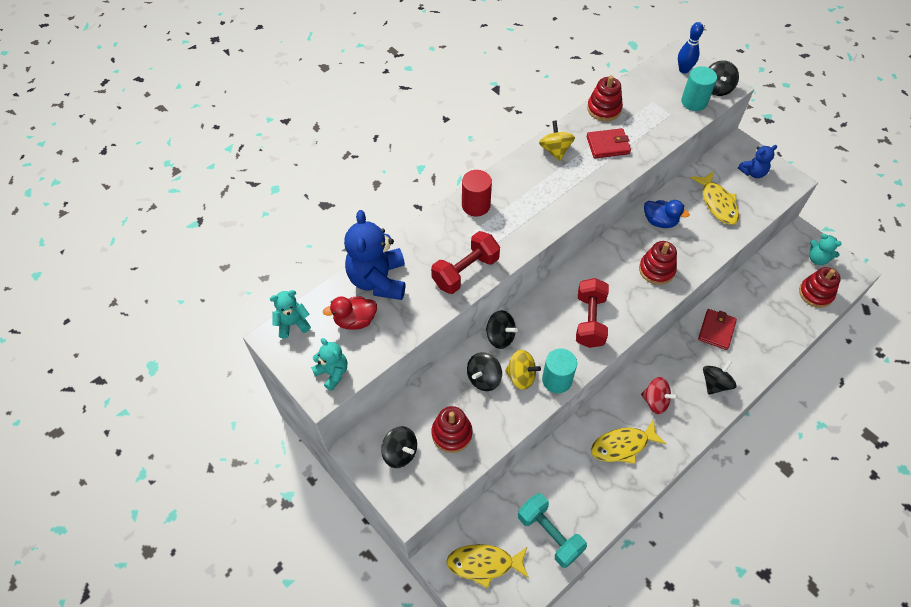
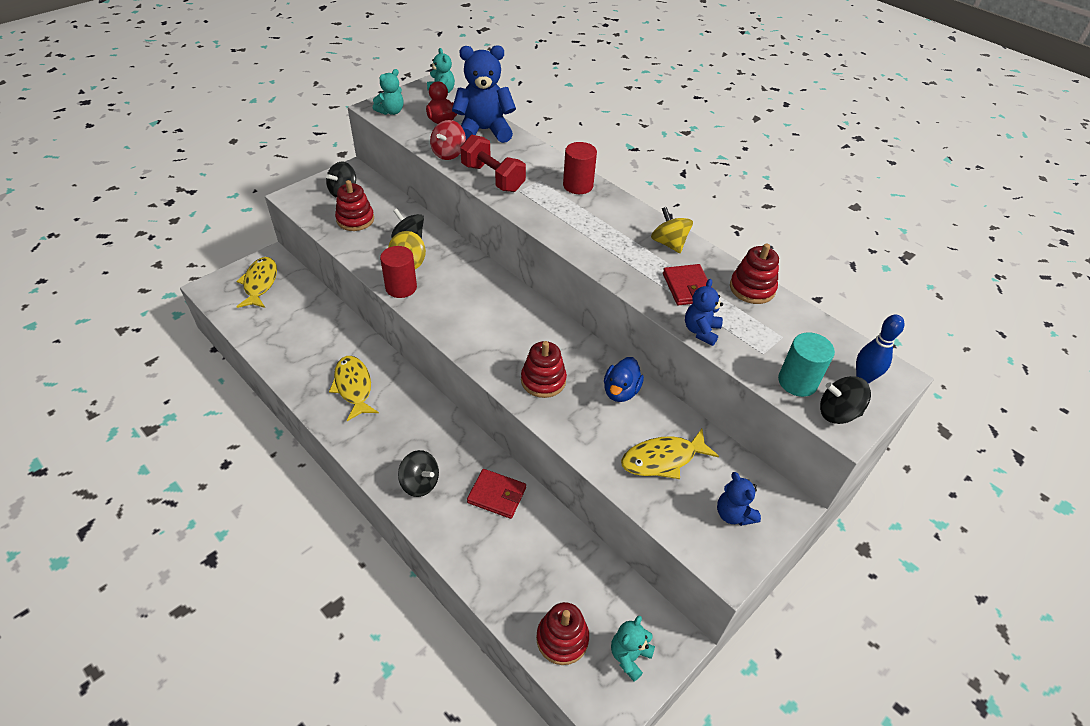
camera: 85 degrees right, 10 degrees down
(500, 337) = (455, 250): black spinning top -> none
(549, 534) = (274, 326): turquoise dumbbell -> none
(555, 150) = (669, 243): yellow spinning top -> yellow spinning top turned 105 degrees counterclockwise
(557, 380) = (401, 287): turquoise cylinder -> red cylinder
(590, 321) = (471, 316): red dumbbell -> none
(654, 144) = (701, 331): none -> blue teddy bear
(655, 401) = (402, 421): red spinning top -> red spinning top (448, 153)

